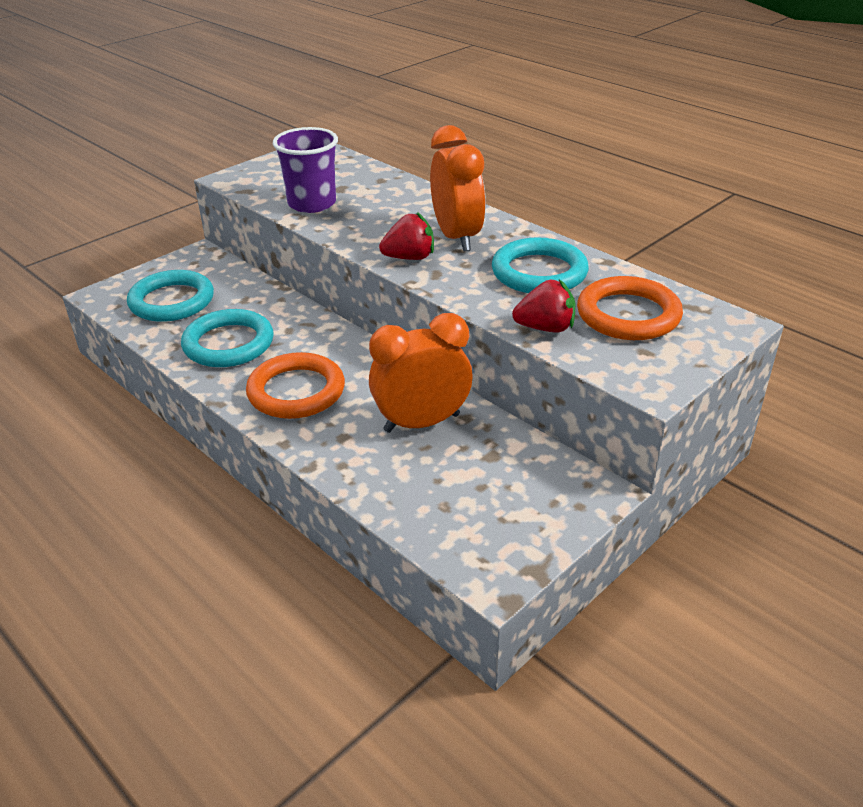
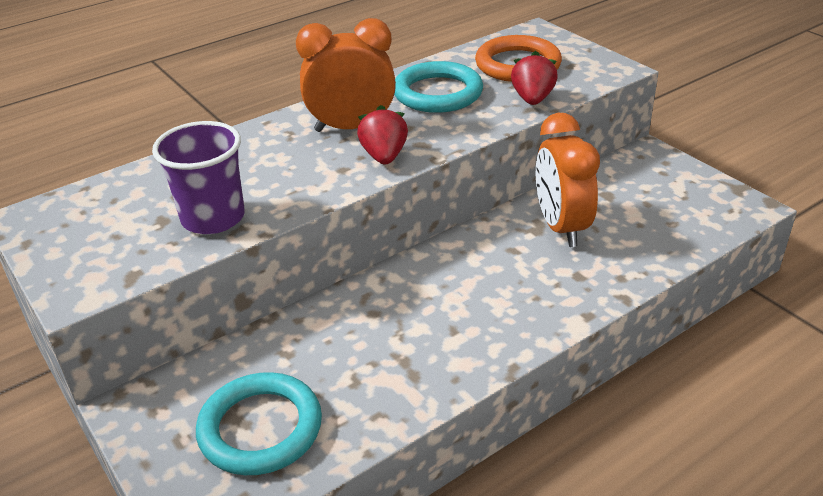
camera: 80 degrees left, 0 degrees up
(228, 344) = (390, 364): turquoise ring -> none
(296, 391) = (499, 306): orange ring -> none

